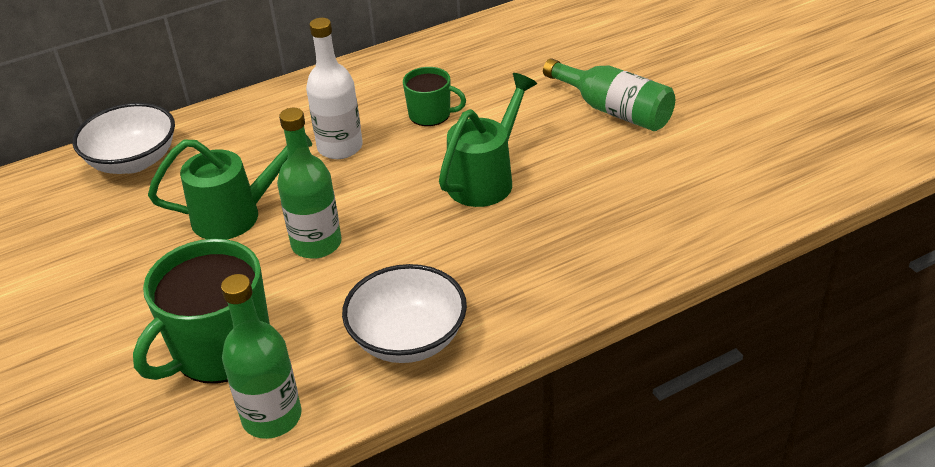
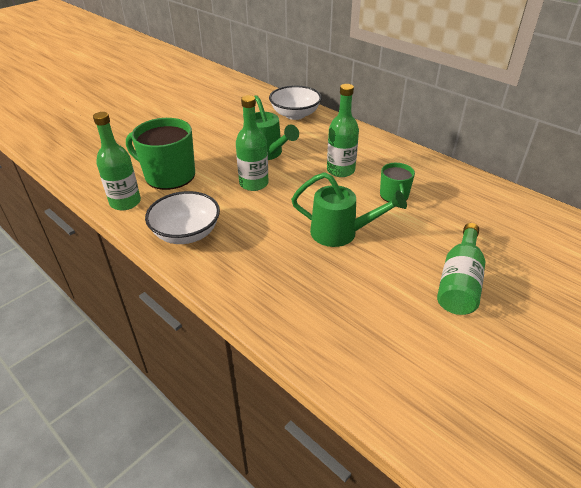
camera: 70 degrees right, 0 degrees up
(340, 147) = (340, 170): white bottle -> green bottle

